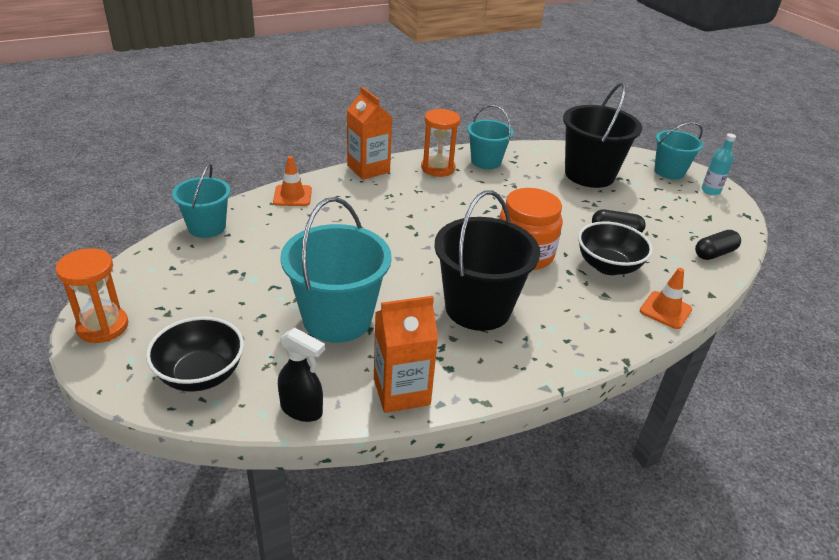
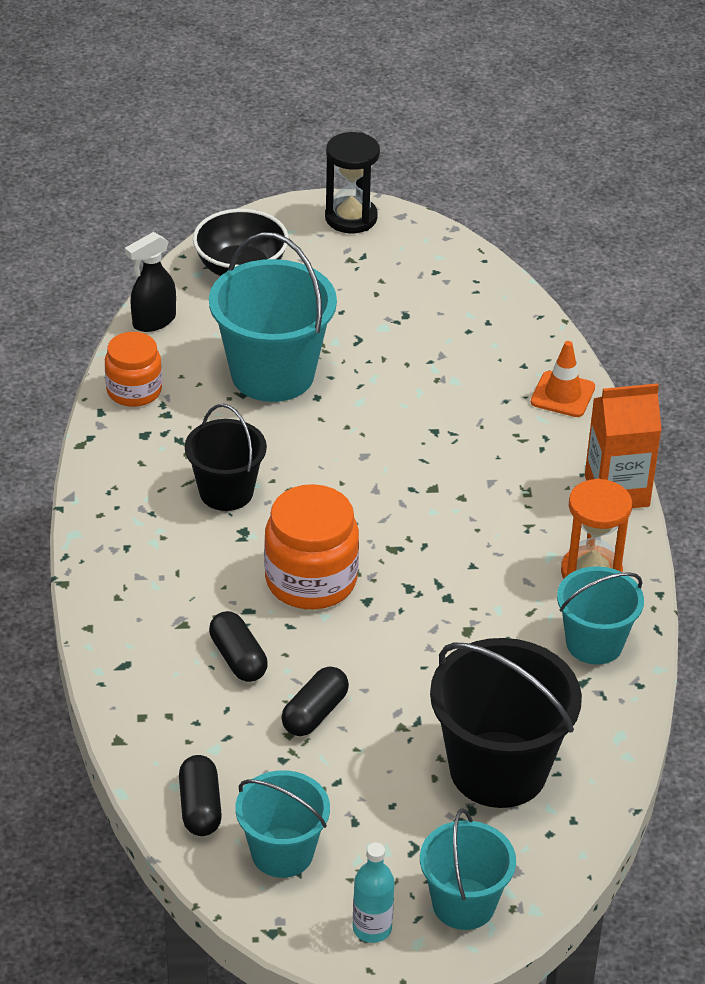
camera: 115 degrees right, 5 degrees up
(102, 326) = (351, 218): orange hourglass -> black hourglass
(207, 227) = (512, 308): turquoise bucket -> turquoise bucket (282, 853)
(401, 391) = (134, 390): orange carton -> orange jar
(478, 308) = (226, 492): black bucket -> black bucket, size x0.61
(608, 266) = (238, 658): black bowl -> black capsule
(665, 310) = (119, 670): orange traffic cone -> none

